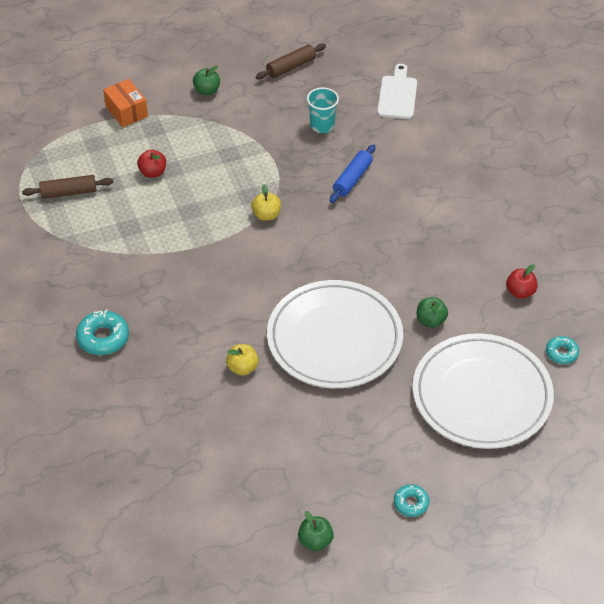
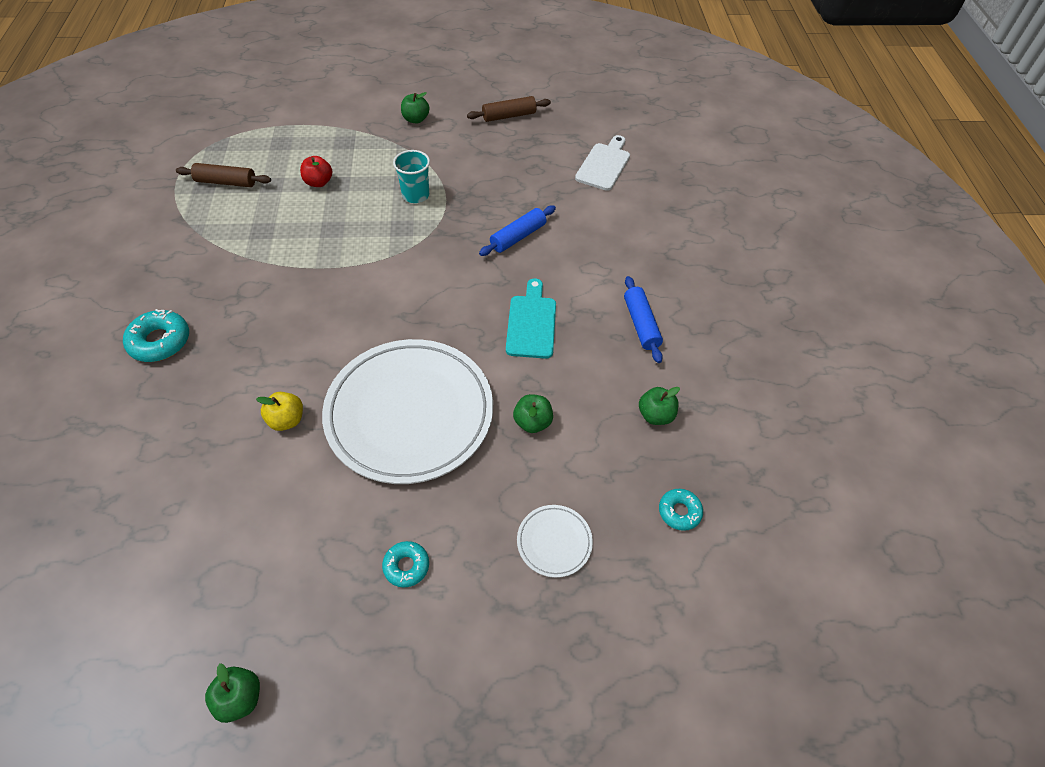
camera: 15 degrees right, 5 degrees up
(126, 111) = (329, 121): orange box -> none
(266, 215) = (408, 252): yellow apple -> none
(322, 125) = (512, 176): turquoise cup -> turquoise cup (415, 195)
(396, 247) = (531, 323): none -> turquoise cutting board
(411, 503) = (393, 679): turquoise donut -> turquoise donut (406, 566)
(481, 395) = (554, 542): white plate -> white plate, size x0.40
(483, 226) = (641, 324): none -> blue rolling pin
(520, 292) = (655, 415): red apple -> green apple

